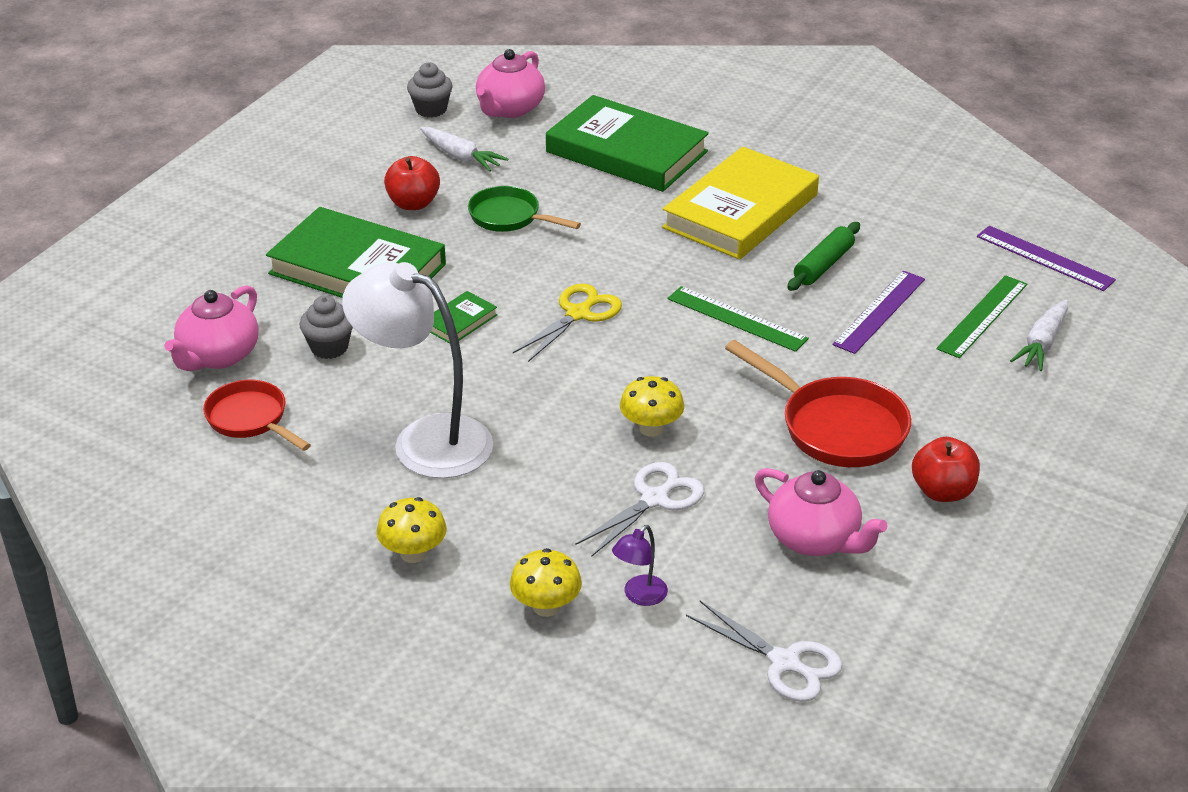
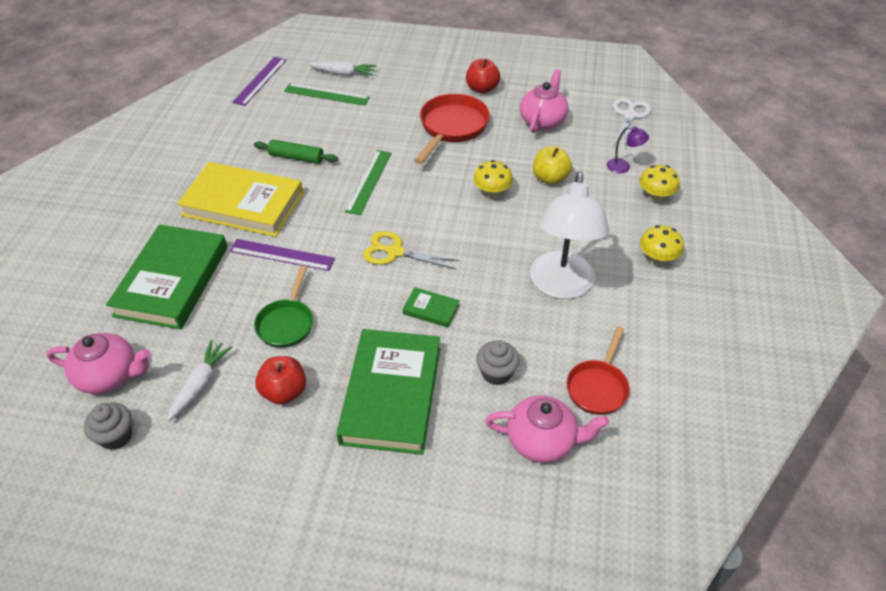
camera: 110 degrees left, 10 degrees up
(654, 499) = (550, 178): white scissors -> yellow apple
(879, 311) = (337, 129): purple ruler -> purple ruler (282, 255)

